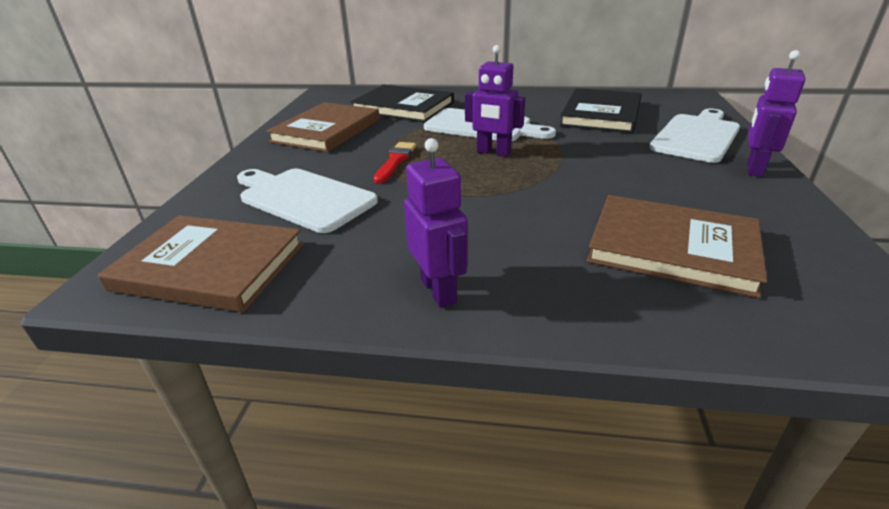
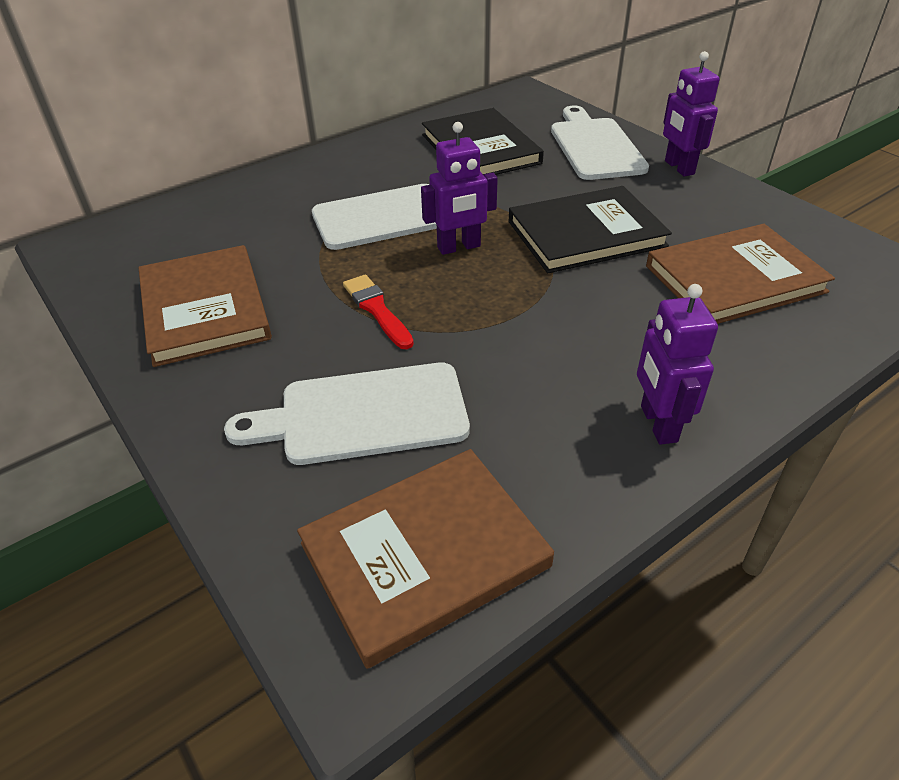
camera: 45 degrees left, 10 degrees up
(403, 107) = (243, 225): black book -> black book (586, 234)
(439, 290) = (658, 424): purple robot -> purple robot turned 120 degrees counterclockwise

